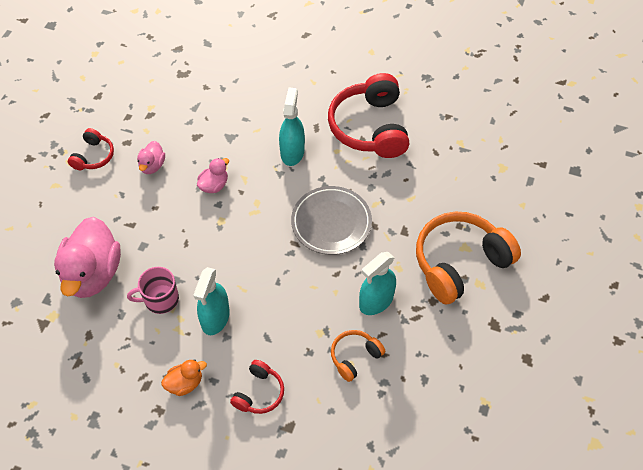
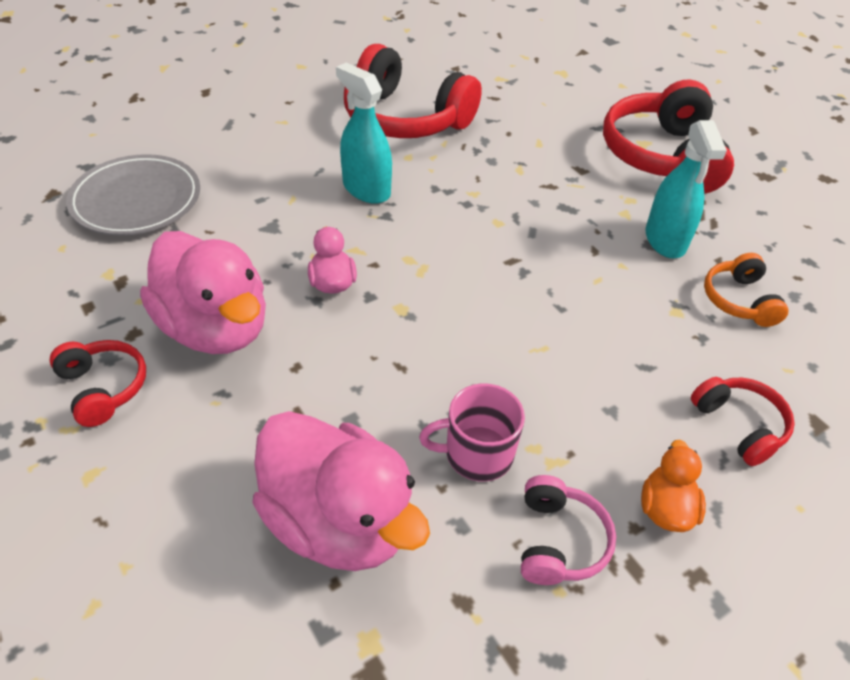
camera: 55 degrees left, 10 degrees down
(139, 352) = (559, 541): none -> pink headphones
(152, 166) = (215, 328): pink duck -> pink duck, size x2.13
(160, 299) = (476, 454): pink mug -> pink mug turned 60 degrees clockwise
(215, 318) = (568, 405): turquoise spray bottle -> none
(331, 223) = (512, 215): grey plate -> grey plate (136, 200)
(460, 263) = (662, 156): orange headphones -> red headphones

